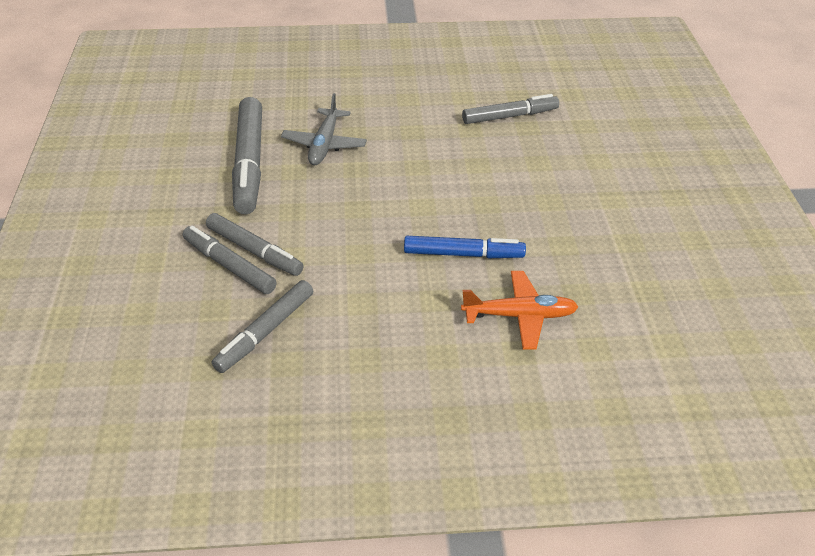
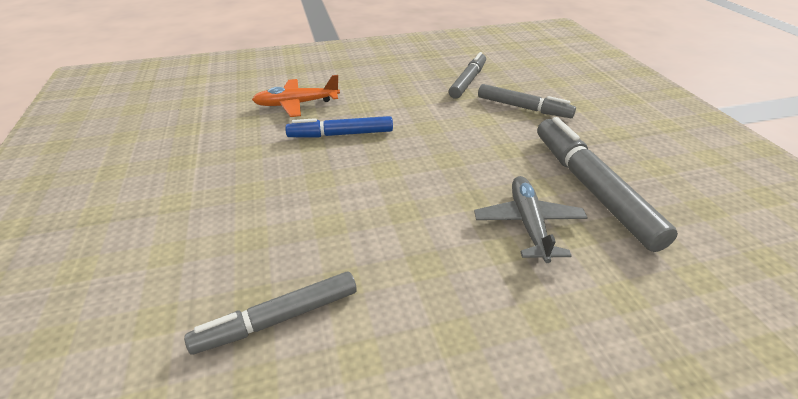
camera: 170 degrees right, 5 degrees down
(254, 251) = (513, 118): grey marker -> none

